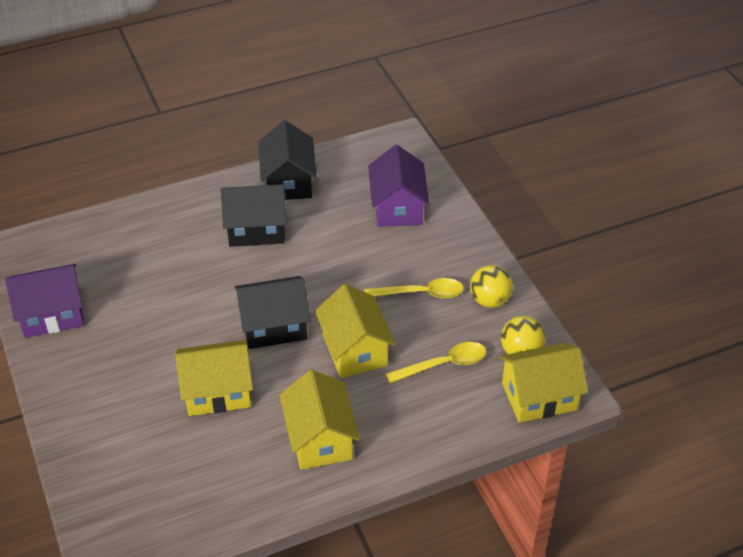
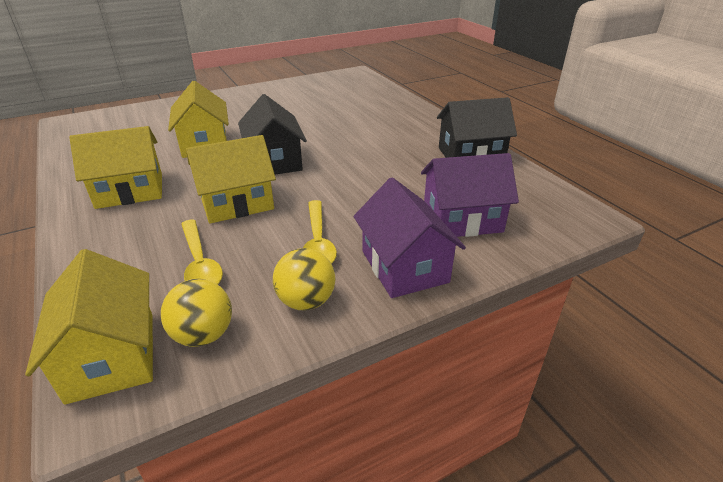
camera: 85 degrees right, 10 degrees down
(52, 314) = (294, 88): purple house -> purple house (404, 266)
(256, 229) = (398, 145): black house -> none

